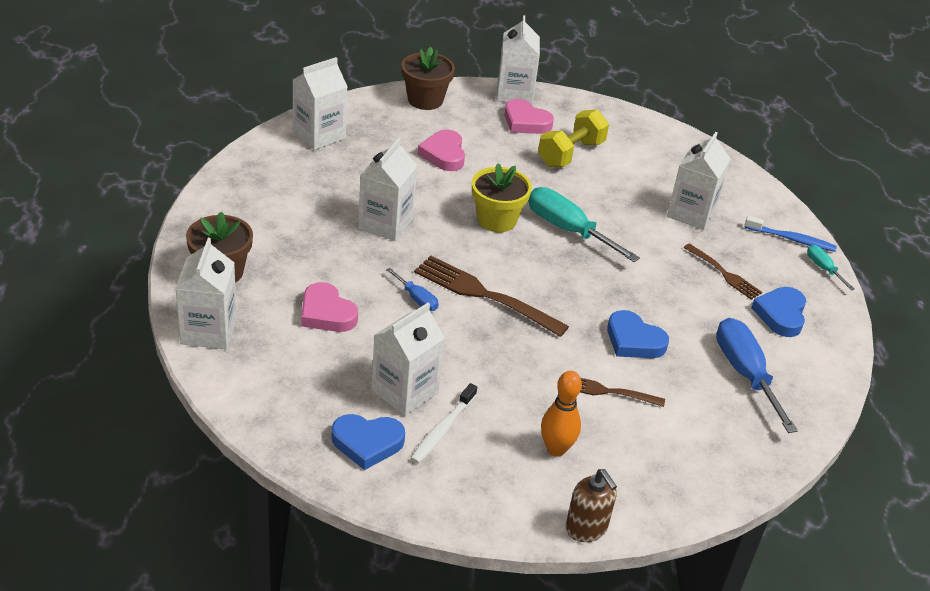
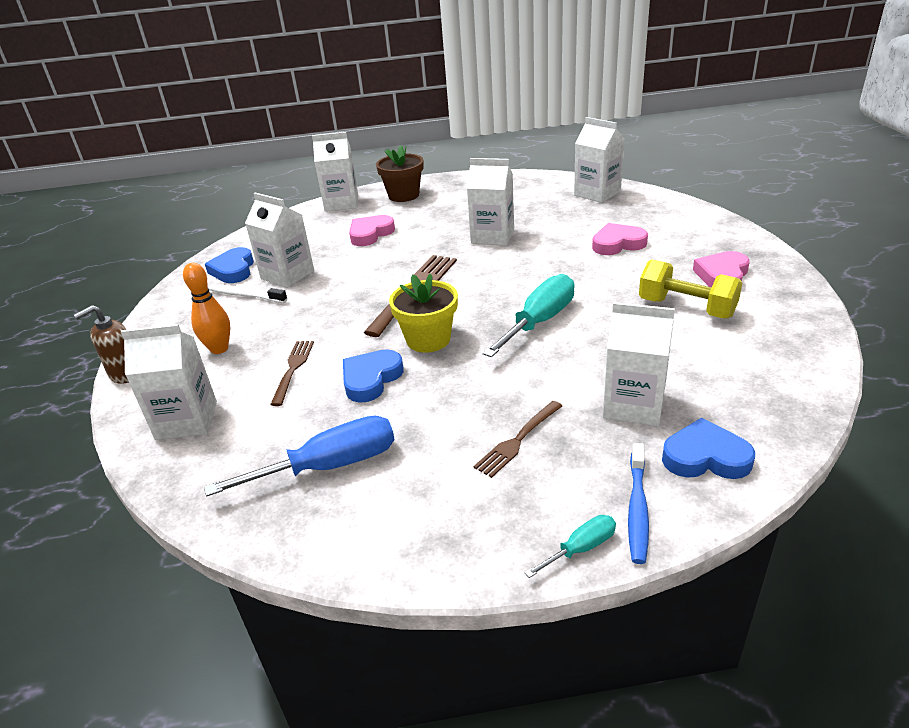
camera: 90 degrees right, 5 degrees down
(417, 299) = (398, 263): blue screwdriver -> none
(425, 100) = (702, 223): brown flower pot -> none
(497, 220) = (531, 282): yellow flower pot -> yellow flower pot (428, 339)
(514, 93) = (773, 262): white carton -> white carton (186, 420)
(781, 315) = (451, 498): blue heart -> blue heart (705, 457)

